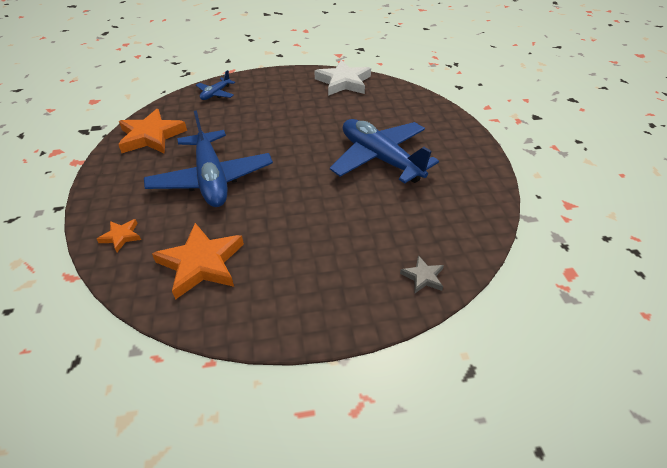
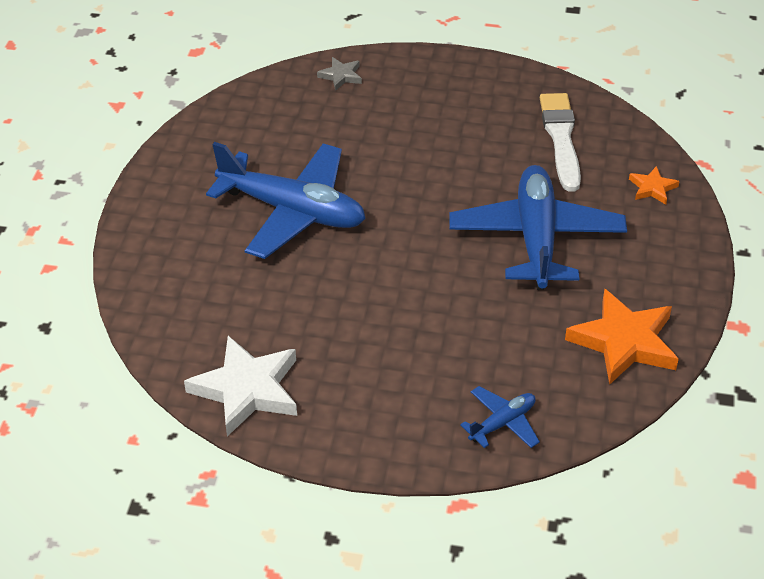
camera: 160 degrees left, 0 degrees up
(201, 263) = (561, 138): orange star -> white brush
(380, 159) = (292, 211): blue plane -> blue plane turned 45 degrees counterclockwise

